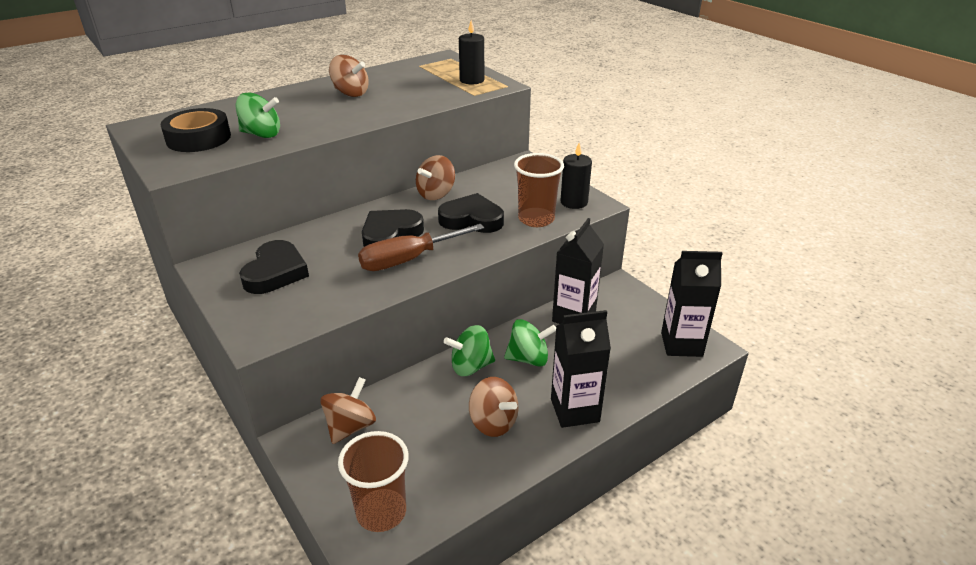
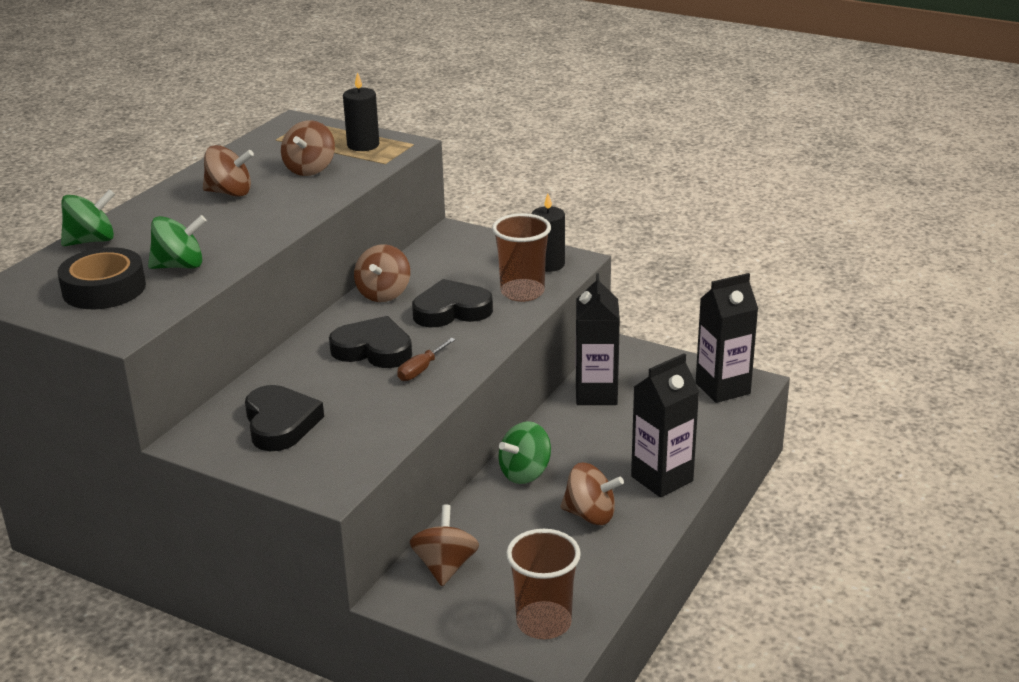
camera: 25 degrees left, 5 degrees down
(390, 234) = (373, 349): black heart -> black heart turned 90 degrees clockwise
(409, 259) = (421, 369): brown screwdriver -> brown screwdriver, size x0.53
(419, 89) = (310, 169): none -> brown spinning top
(528, 358) = (580, 447): green spinning top -> green spinning top (91, 241)

